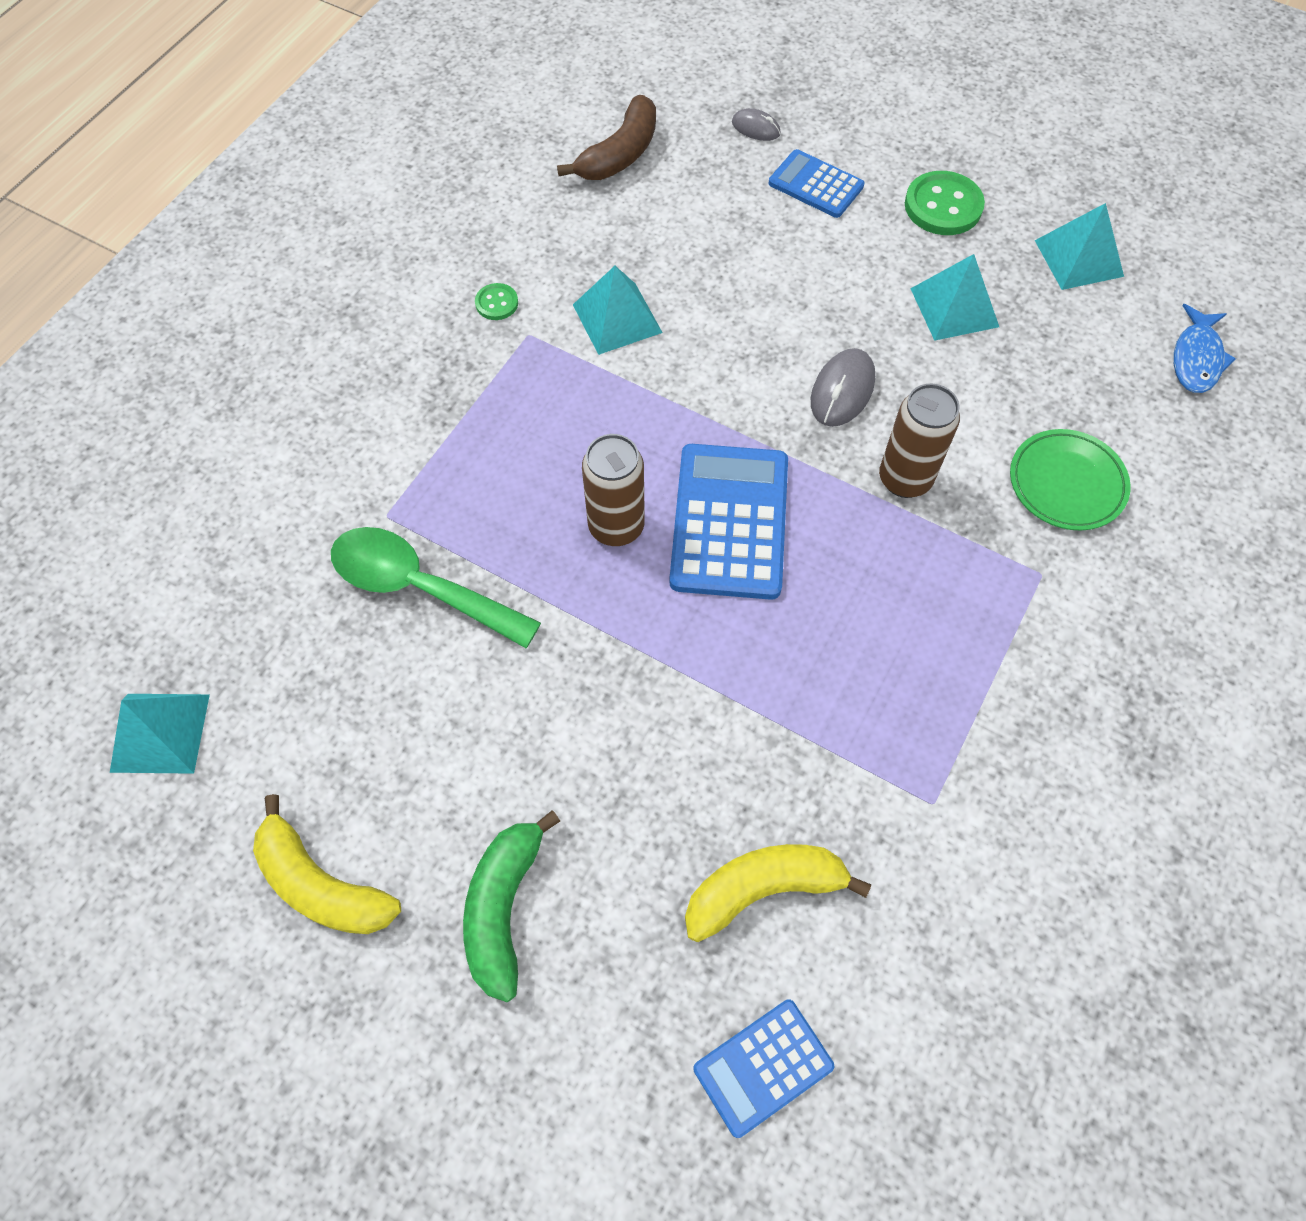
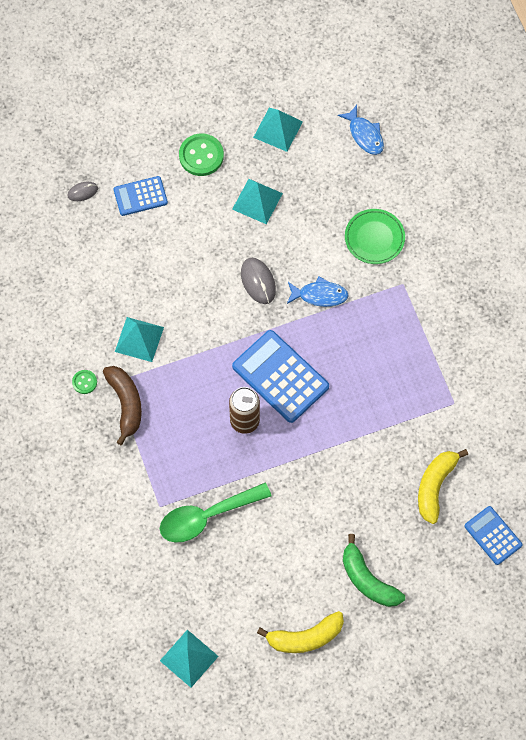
camera: 50 degrees left, 5 degrees up
(620, 154) = (43, 263): brown banana -> brown banana (126, 404)
(763, 1067) = (493, 535): blue calculator -> blue calculator turned 135 degrees clockwise
(904, 479) = (320, 295): brown can -> blue fish

